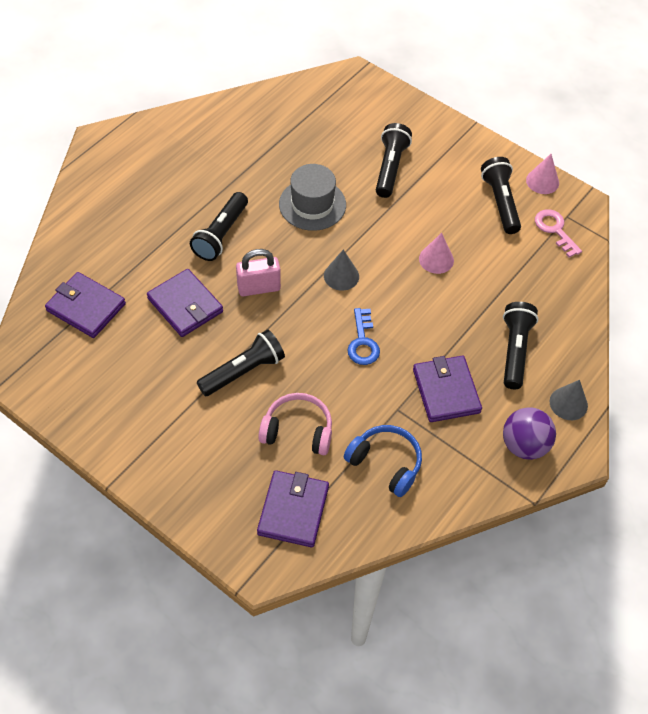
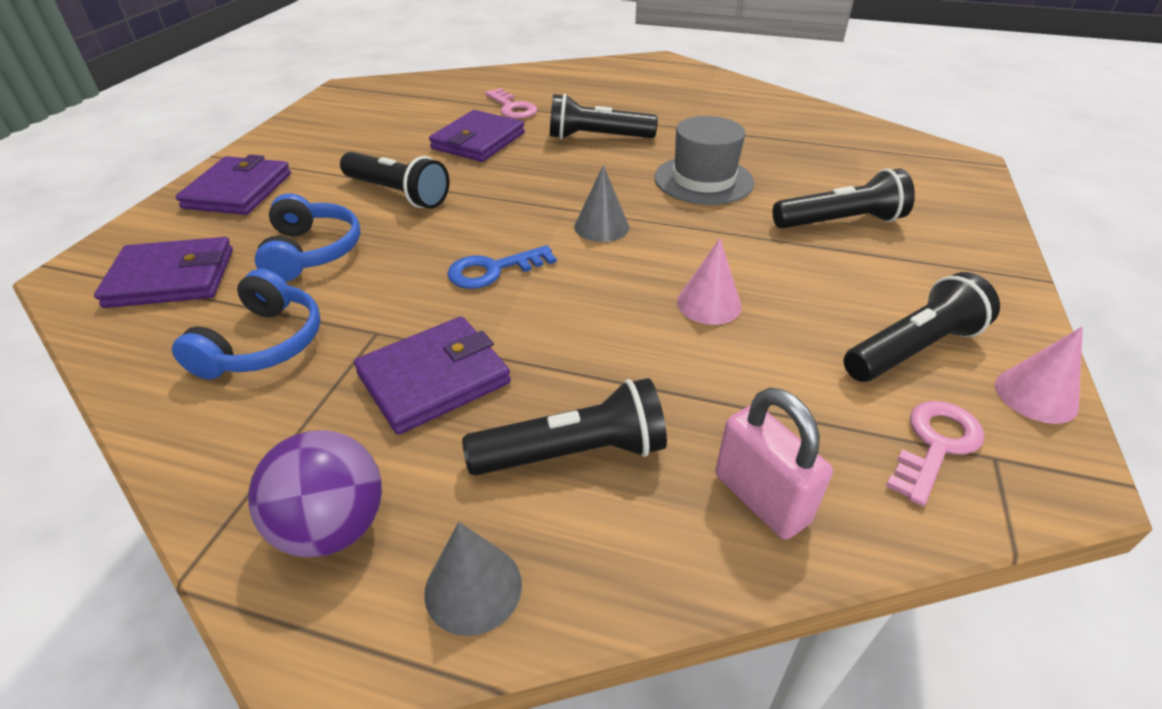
camera: 70 degrees right, 15 degrees down
(86, 307) = (444, 98): purple wallet -> purple wallet (238, 191)
(136, 267) = (512, 108): none -> pink key
(259, 288) = (535, 175): pink padlock -> pink padlock (761, 498)
(297, 431) = (311, 252): pink headphones -> blue headphones

